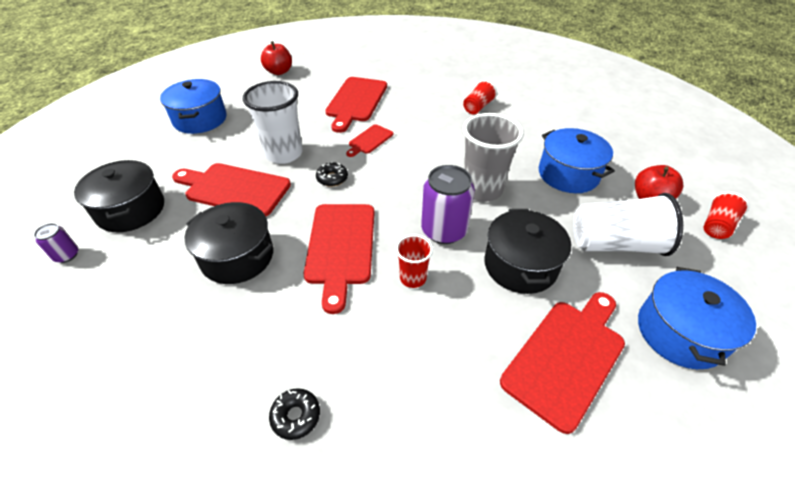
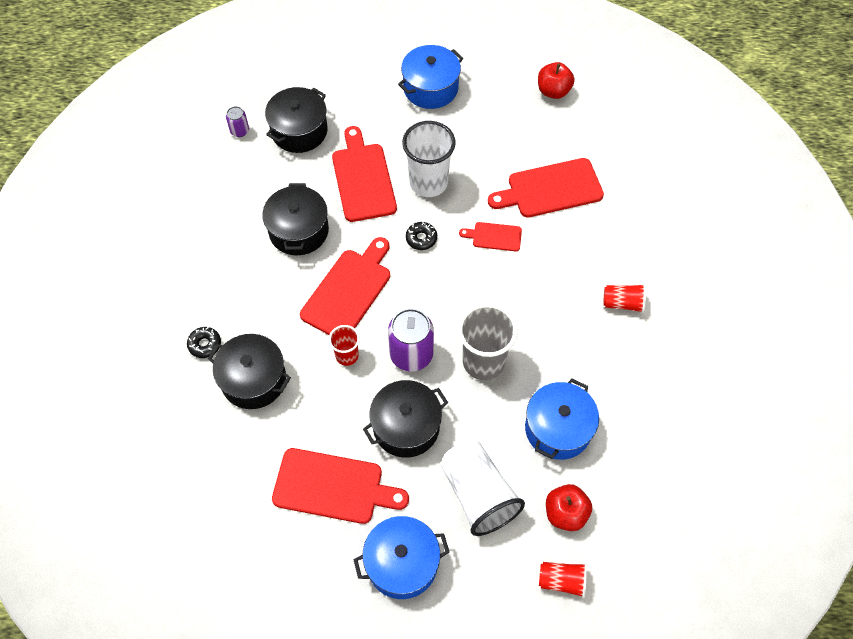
camera: 60 degrees right, 15 degrees up
(341, 247) = (348, 291): red cutting board -> red cutting board turned 150 degrees clockwise
(384, 380) = (254, 380): none -> black pot

